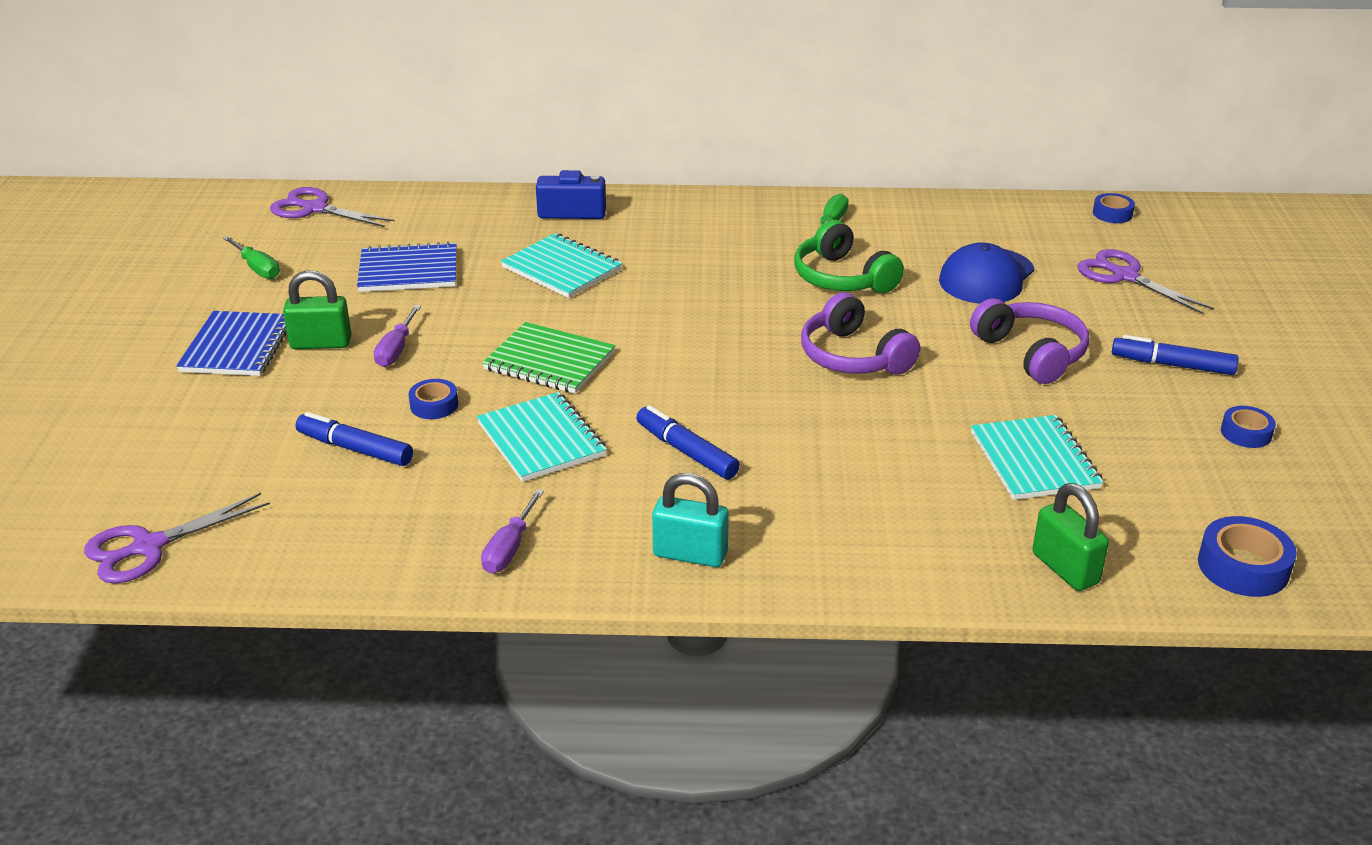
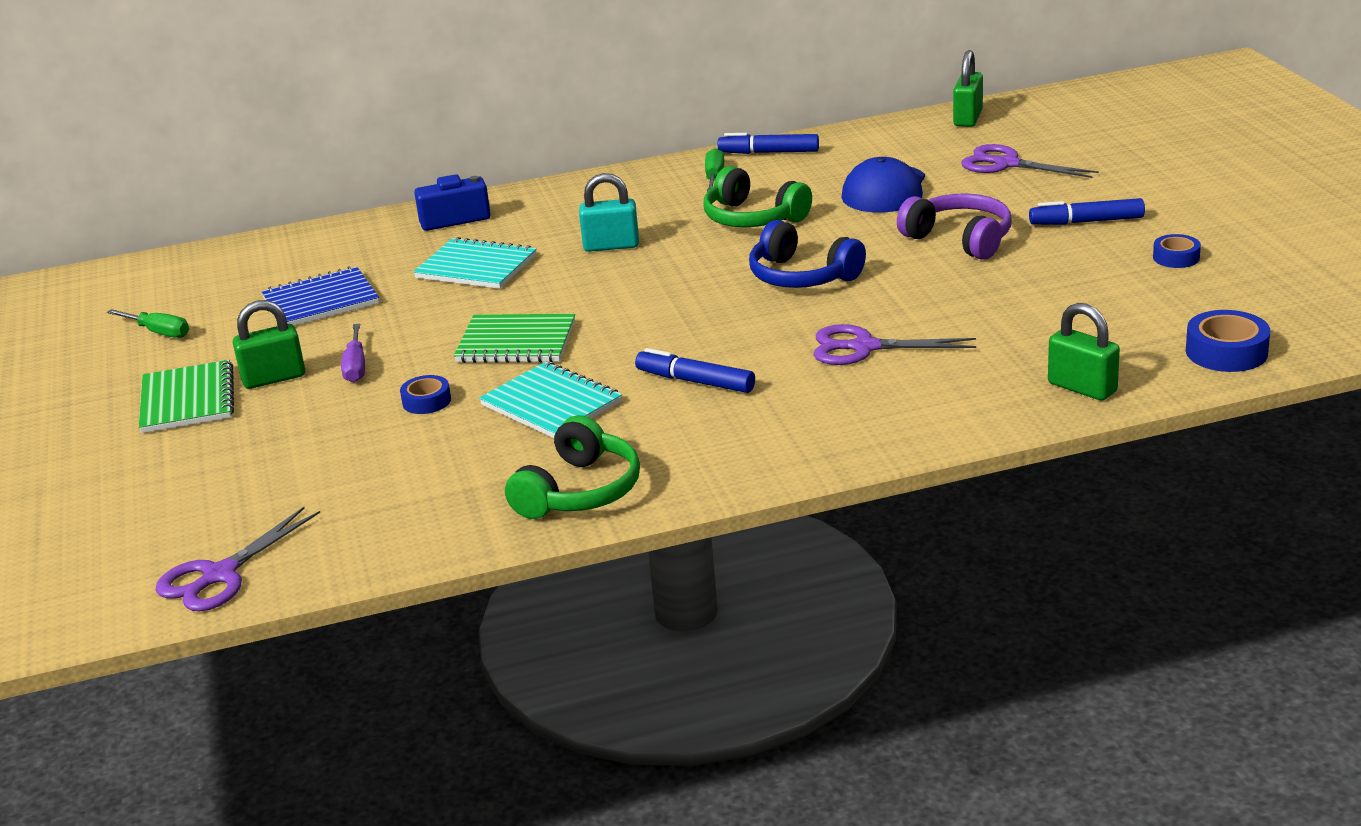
camera: 15 degrees left, 5 degrees down
(237, 347) = (188, 400): blue notebook -> green notebook
(315, 208) = (182, 270): purple scissors -> purple scissors (864, 347)
(355, 449) = (372, 452): blue marker -> blue marker (769, 152)
(509, 548) = (579, 491): purple screwdriver -> green headphones
(690, 554) = (750, 455): turquoise padlock -> turquoise padlock (611, 246)
(853, 356) = (802, 276): purple headphones -> blue headphones
(1034, 460) = (1010, 317): turquoise notebook -> none
(1112, 214) = (968, 118): blue tape -> green padlock

